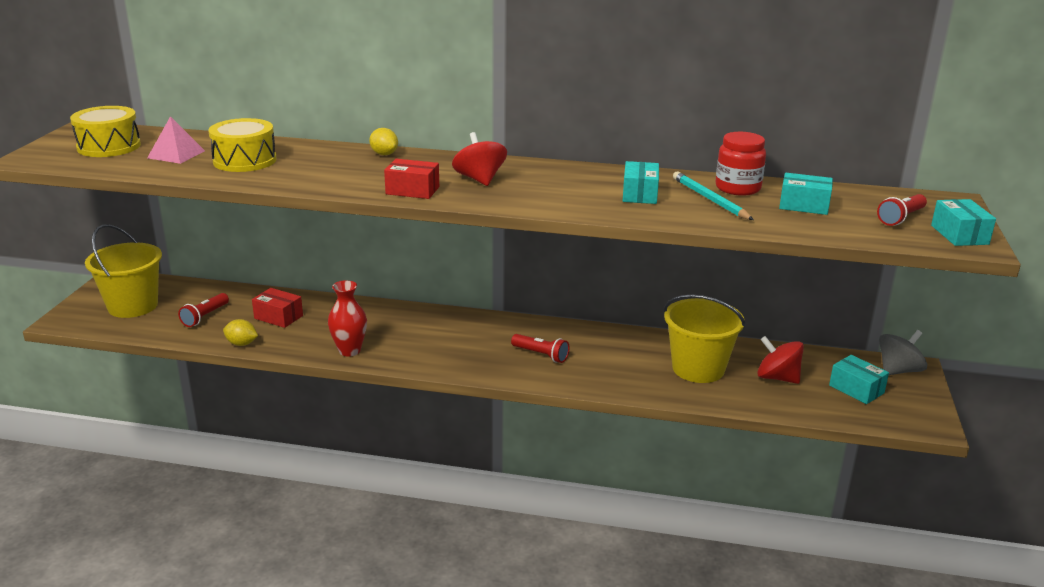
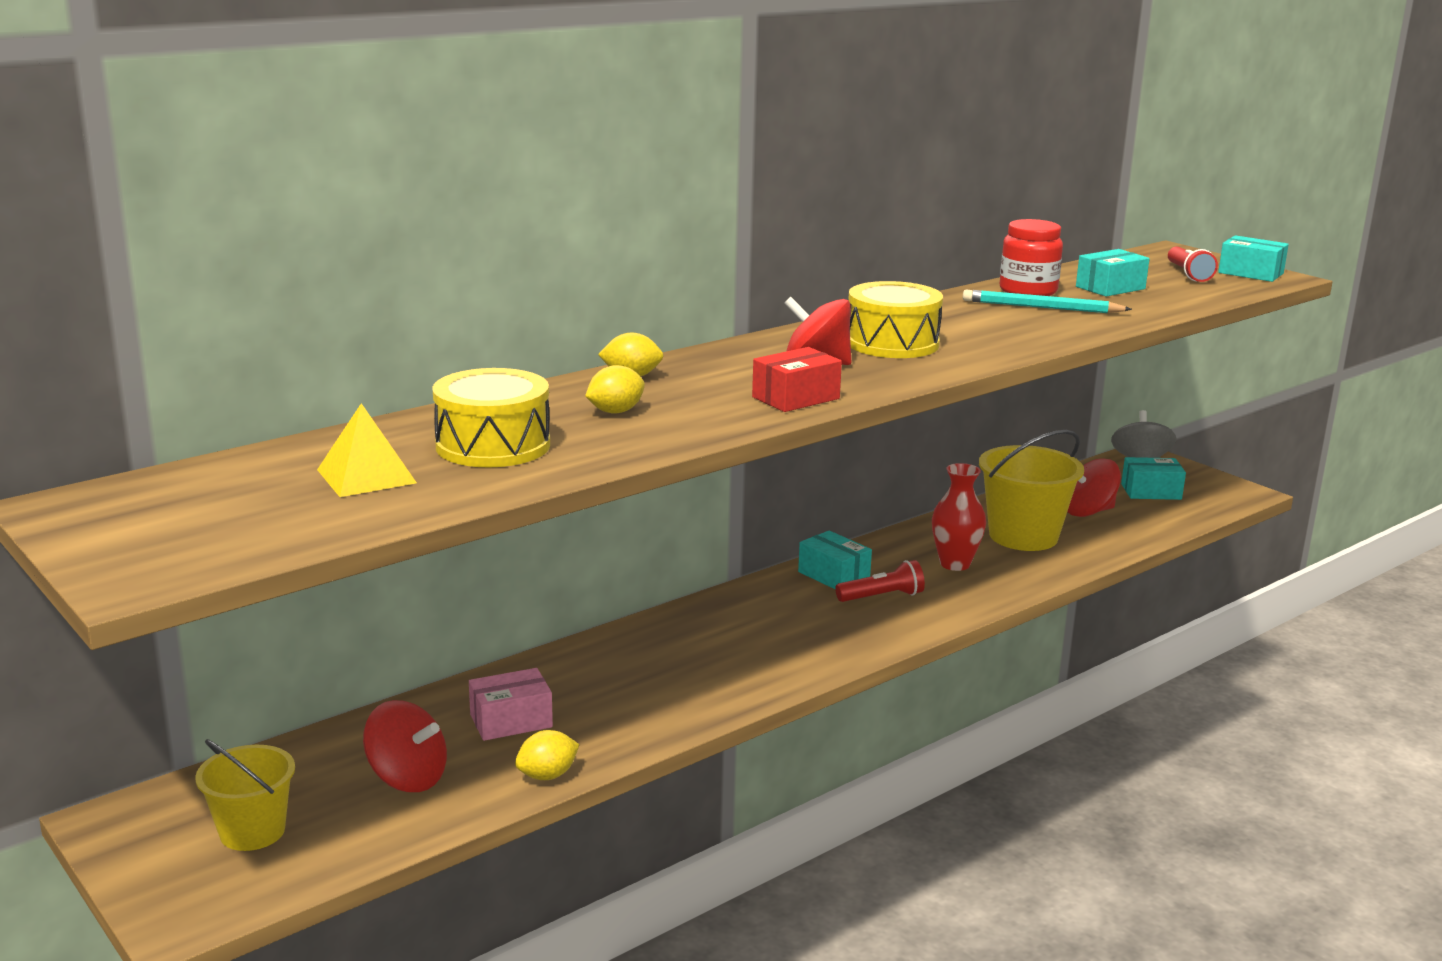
camera: 50 degrees left, 5 degrees down
(109, 146) = (215, 509): yellow drum -> yellow drum (892, 343)
(133, 306) = (252, 831): yellow bucket -> yellow bucket, size x0.64
(176, 154) = (366, 476): pink pyramid -> yellow pyramid
(205, 316) = (407, 778): red flashlight -> red spinning top
(278, 317) = (511, 721): red box -> pink box
(327, 166) = (615, 412): none -> yellow lemon
(349, 350) = (694, 704): red vase -> red vase (955, 564)
(639, 194) = (983, 323): turquoise box -> turquoise box (833, 575)

